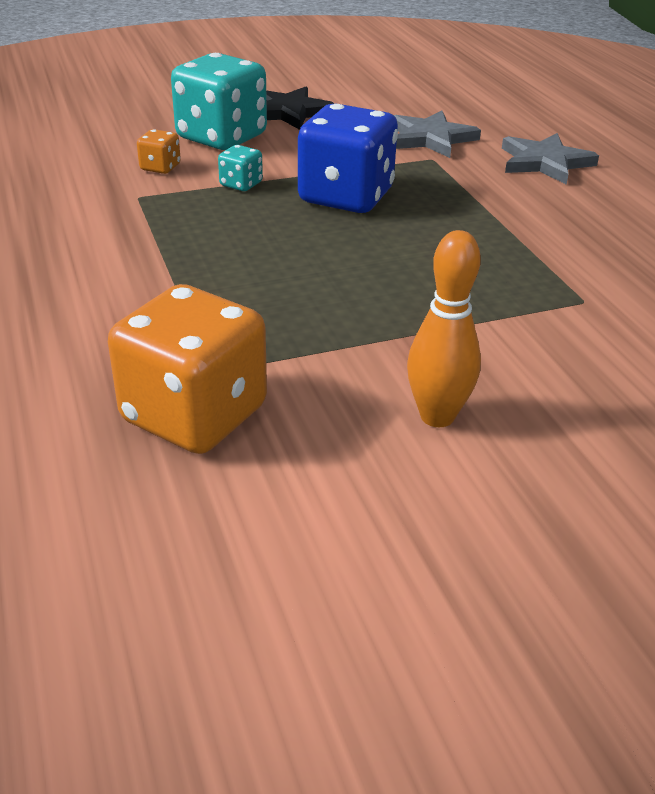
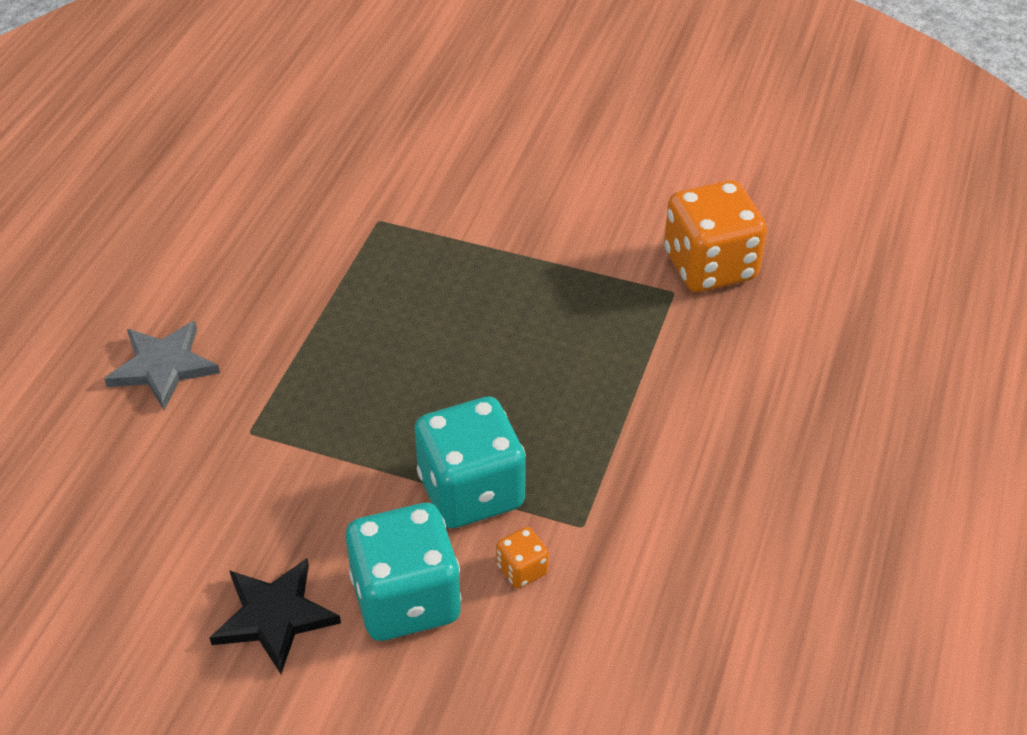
camera: 140 degrees left, 10 degrees up
(241, 184) = (471, 491): turquoise dice -> turquoise dice, size x2.29
(346, 197) = (399, 417): blue dice -> none
(430, 138) = (202, 467): grey star -> none
(437, 416) = (575, 198): orange bowling pin -> none

